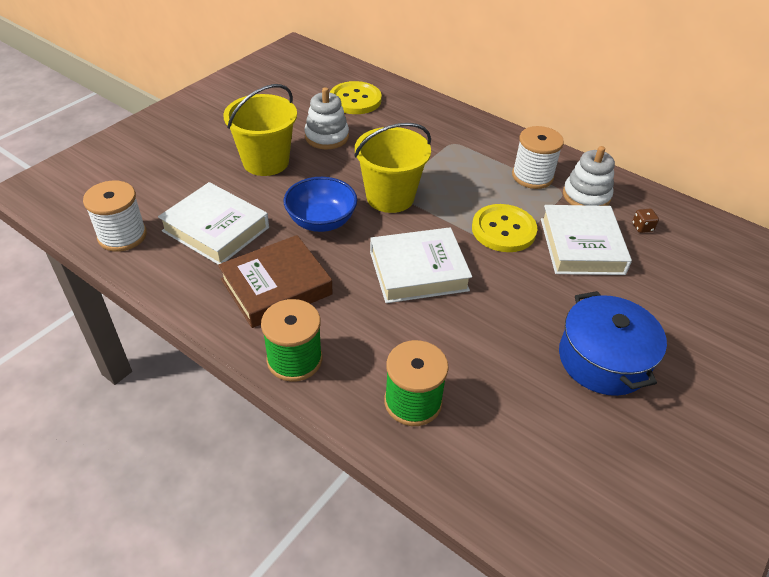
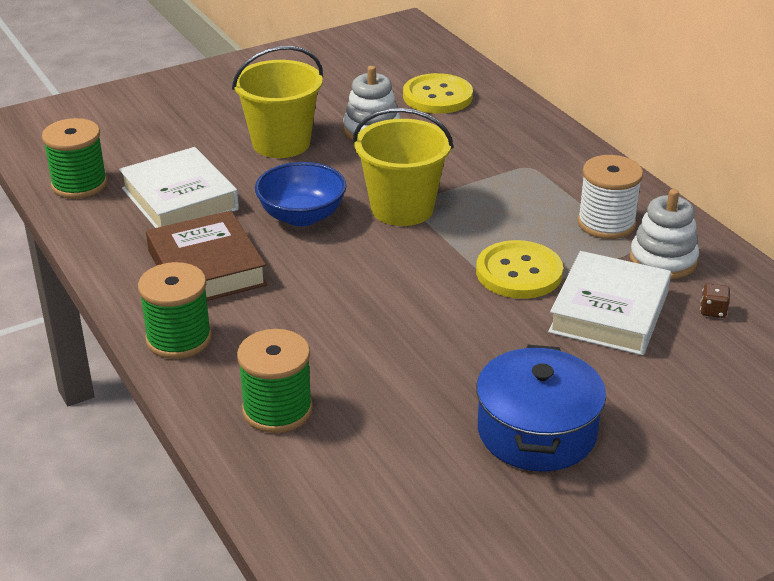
camera: 25 degrees right, 10 degrees down
(122, 236) = (79, 184): white spool -> green spool
(276, 287) = (206, 268): brown book -> brown book turned 75 degrees clockwise
(418, 271) = (378, 290): white book -> none

